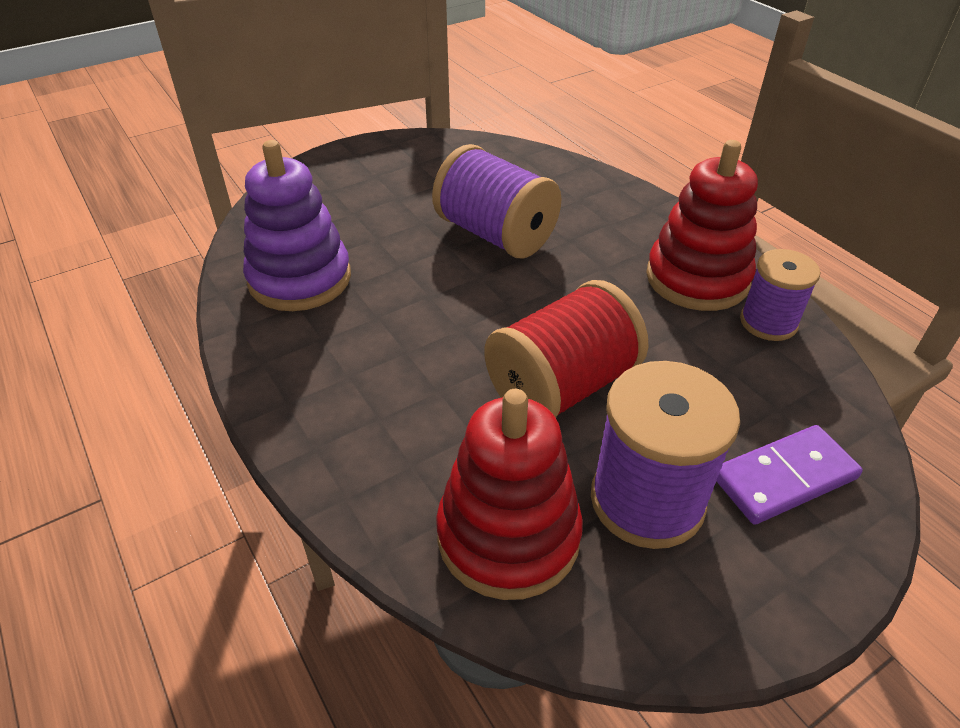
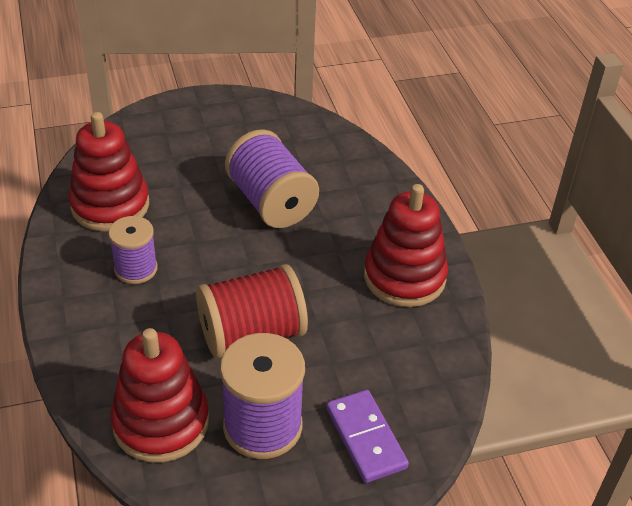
camera: 15 degrees right, 0 degrees up
(300, 279) = (110, 205): purple stacking toy -> red stacking toy
(768, 322) = (435, 326): purple spool -> purple spool (136, 269)
(784, 478) = (365, 438): purple domino -> purple domino turned 75 degrees clockwise

